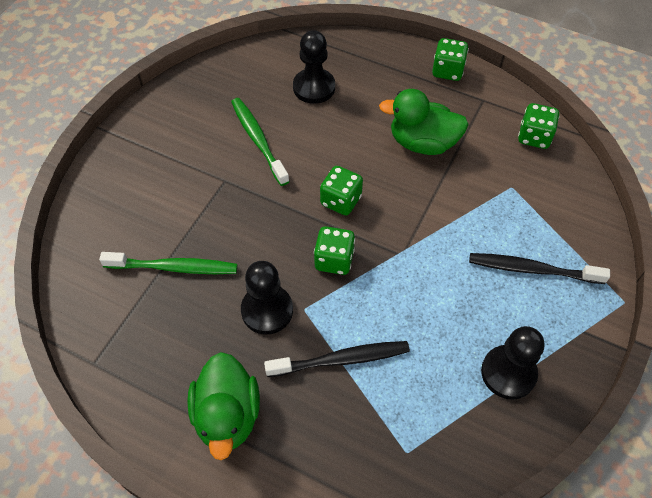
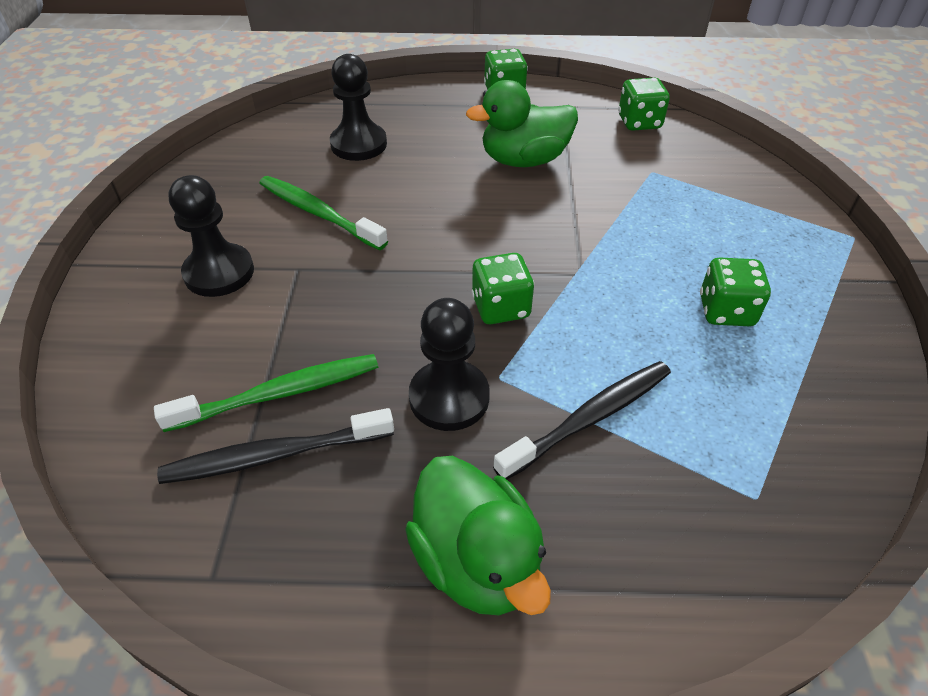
camera: 25 degrees left, 10 degrees down
(341, 201) = (466, 243): green dice -> green dice (726, 311)
(508, 373) = (799, 352): black pawn -> black pawn (219, 272)
(532, 269) = (737, 239): black toothbrush -> black toothbrush (274, 455)

